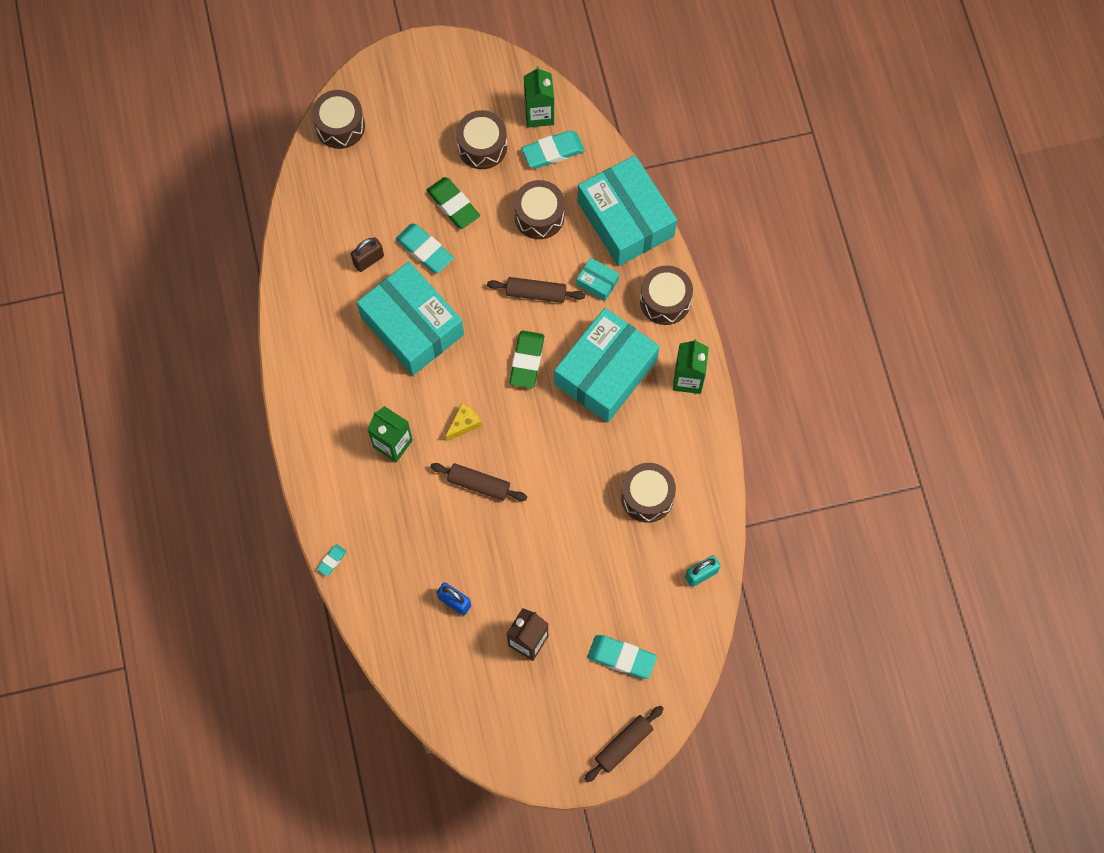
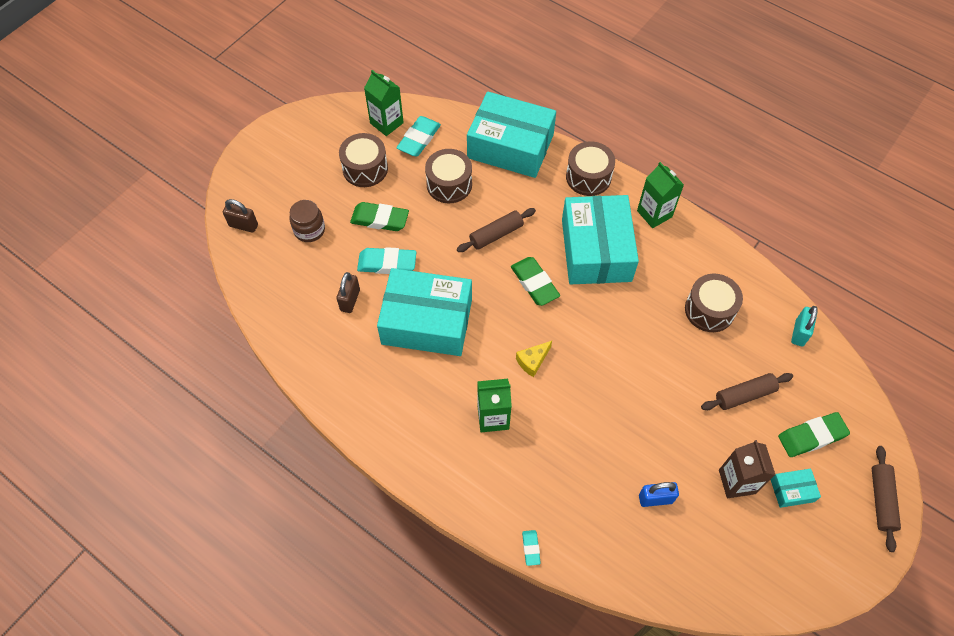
camera: 40 degrees left, 10 degrees down
(340, 126) = (243, 225): brown drum -> brown padlock
(388, 171) = (309, 230): none -> brown jar
(464, 424) = (532, 361): yellow cheese -> yellow cheese turned 135 degrees counterclockwise
(478, 484) = (586, 396): brown rolling pin -> brown rolling pin (744, 395)
(597, 282) = (531, 197): turquoise box -> turquoise box (792, 490)
(622, 657) = (811, 436): turquoise eraser -> green eraser

